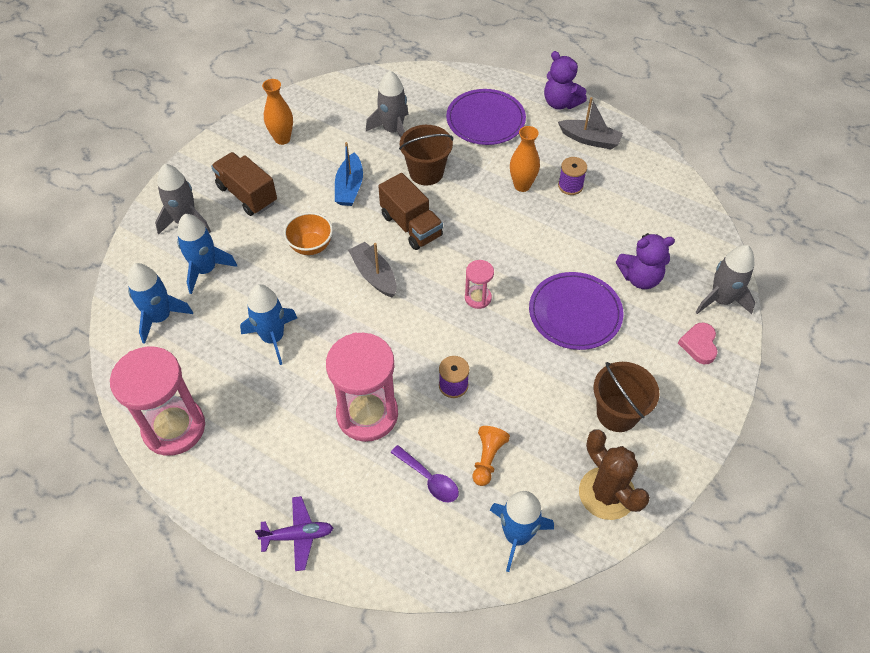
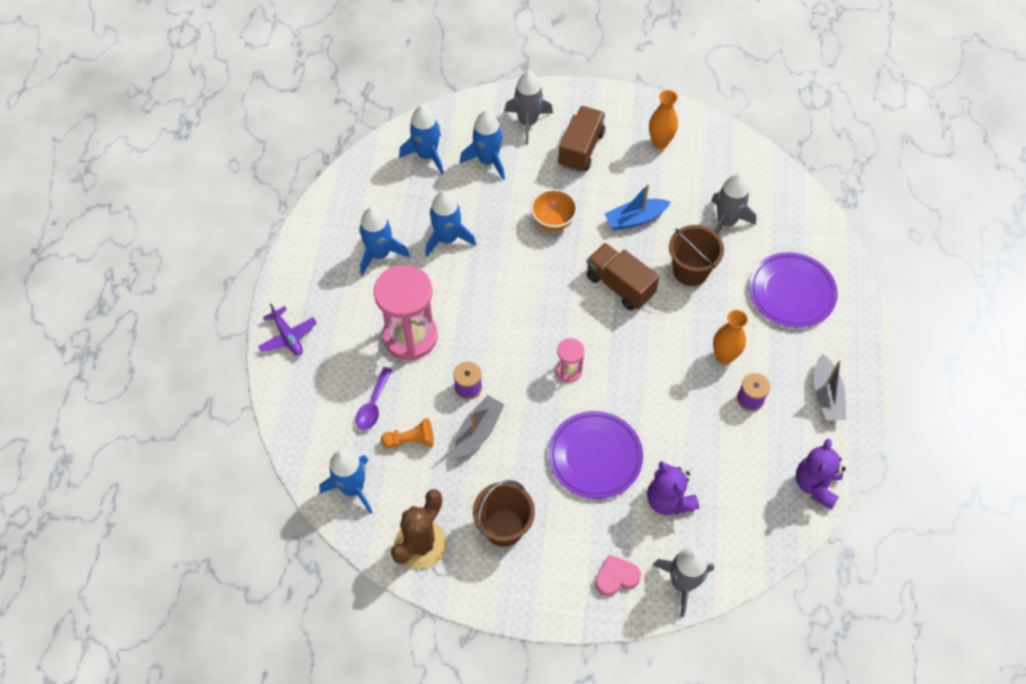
camera: 65 degrees right, 5 degrees up
(174, 428) = (337, 215): pink hourglass -> none
(251, 405) = (379, 254): none -> blue rocket
(374, 275) = (549, 281): grey boat -> grey boat (478, 431)
(411, 226) = (619, 285): brown truck -> brown truck turned 105 degrees clockwise
(560, 103) = (862, 350): purple teddy bear -> purple teddy bear (816, 485)

